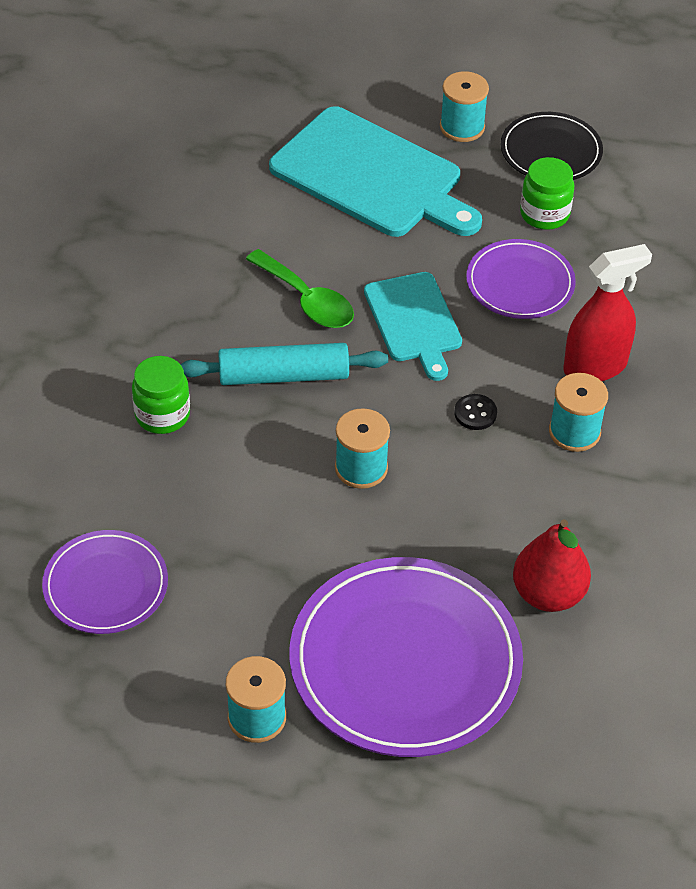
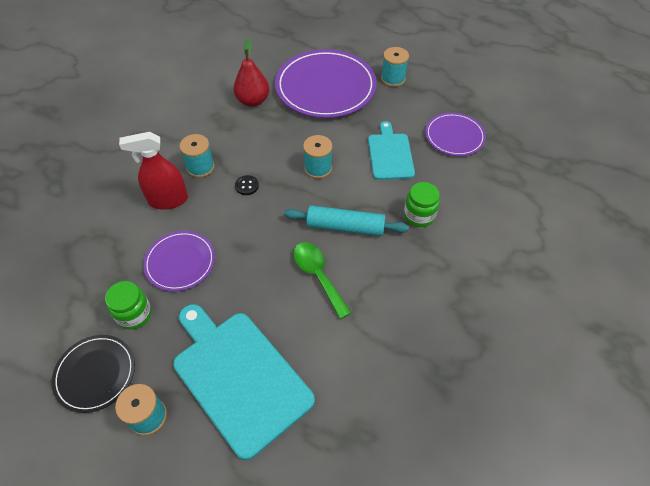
camera: 165 degrees left, 5 degrees up
(414, 321) = (257, 248): turquoise cutting board -> turquoise cutting board (390, 154)

